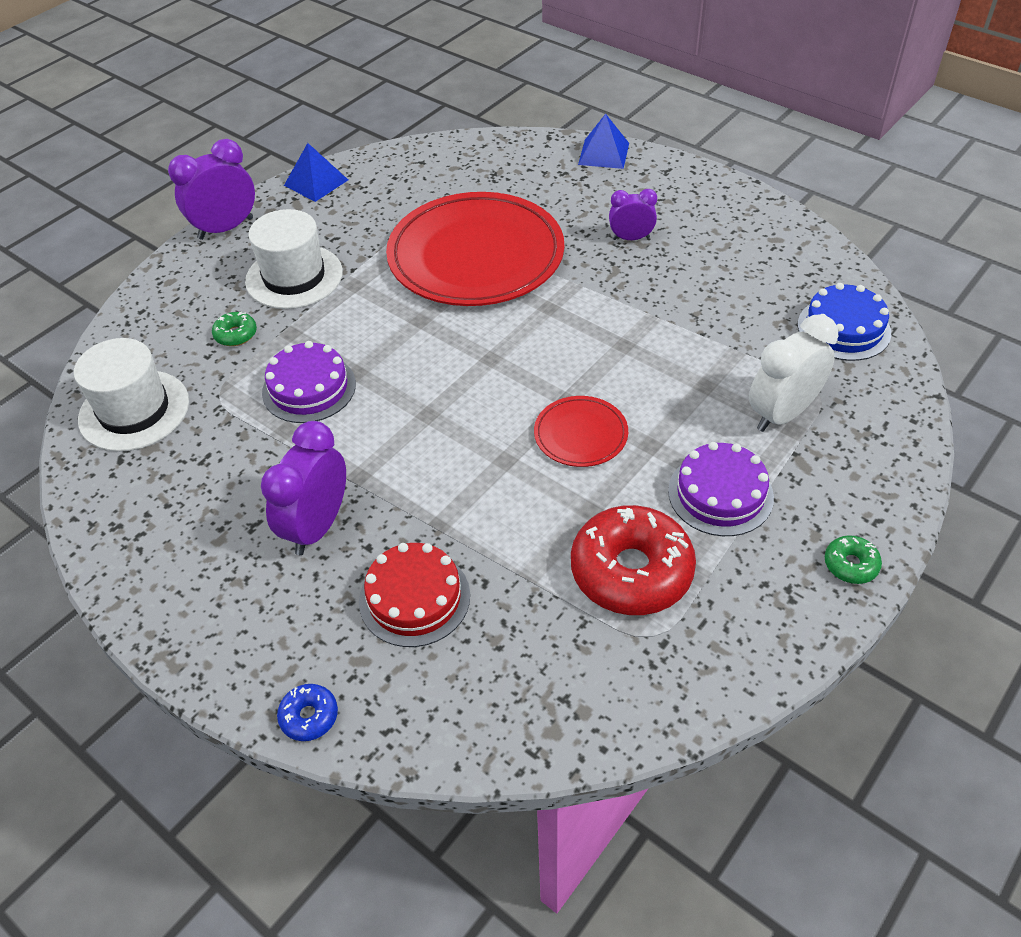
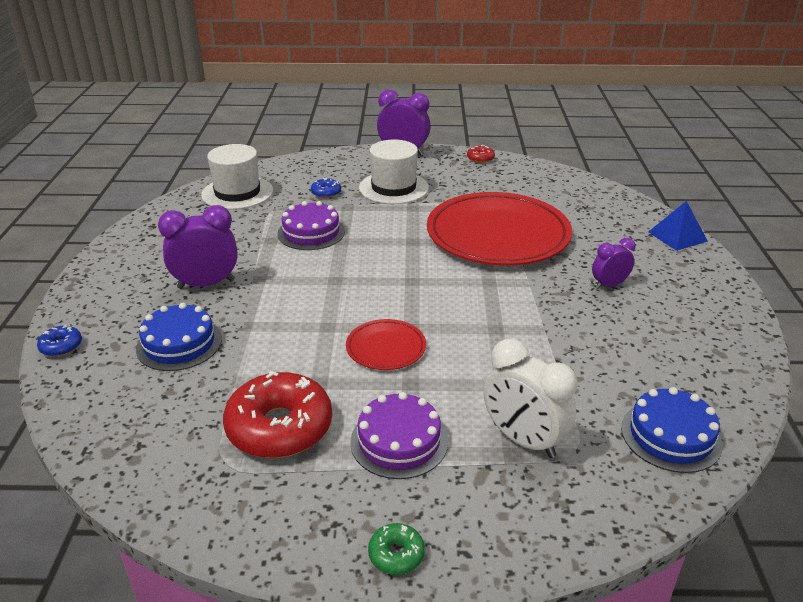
camera: 50 degrees right, 15 degrees down
(236, 334) = (326, 193): green donut -> blue donut
(316, 182) = (480, 158): blue pyramid -> red donut
(414, 598) = (179, 343): red cake -> blue cake
(631, 238) = (609, 285): purple clock -> purple clock turned 75 degrees counterclockwise
(782, 414) = (523, 440): white clock -> white clock turned 150 degrees counterclockwise

